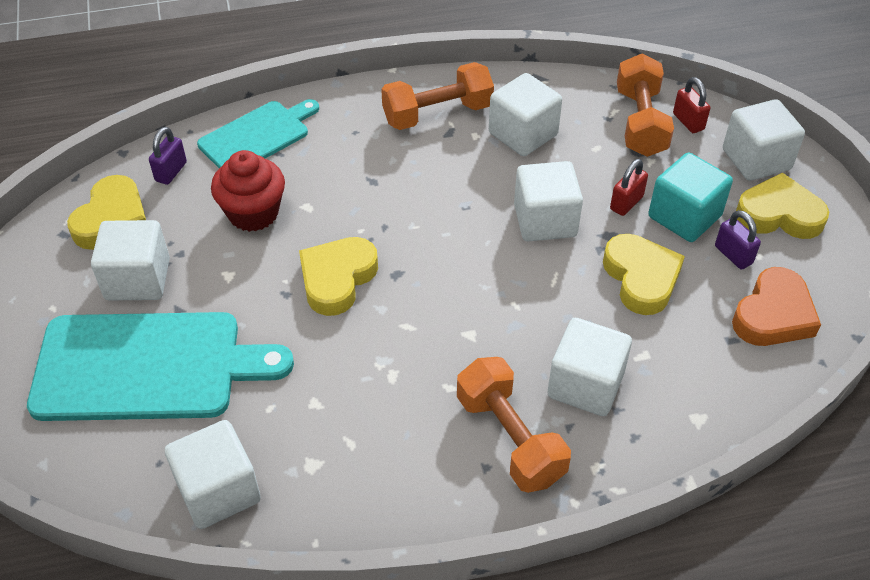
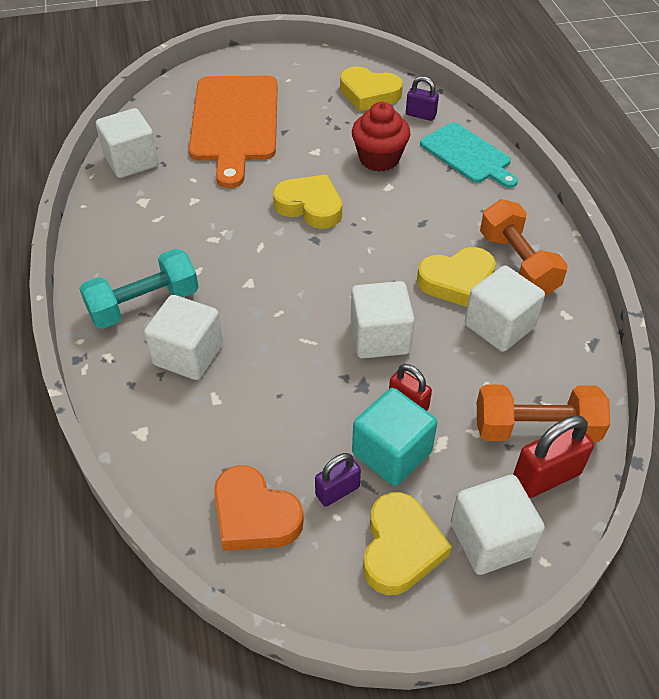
camera: 90 degrees right, 0 degrees up
(138, 279) = (312, 111): white cube -> none
(147, 366) = (235, 122): turquoise cutting board -> orange cutting board
(510, 438) = (144, 304): orange dumbbell -> turquoise dumbbell
(641, 278) = (307, 406): yellow heart -> yellow heart (457, 281)
(688, 122) = (546, 476): red padlock -> red padlock, size x1.57

